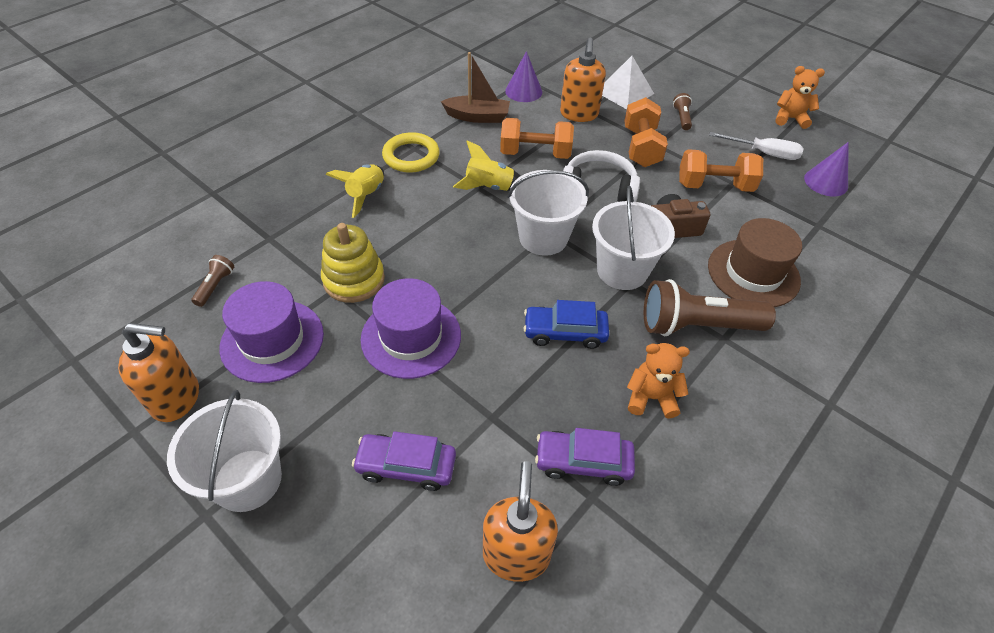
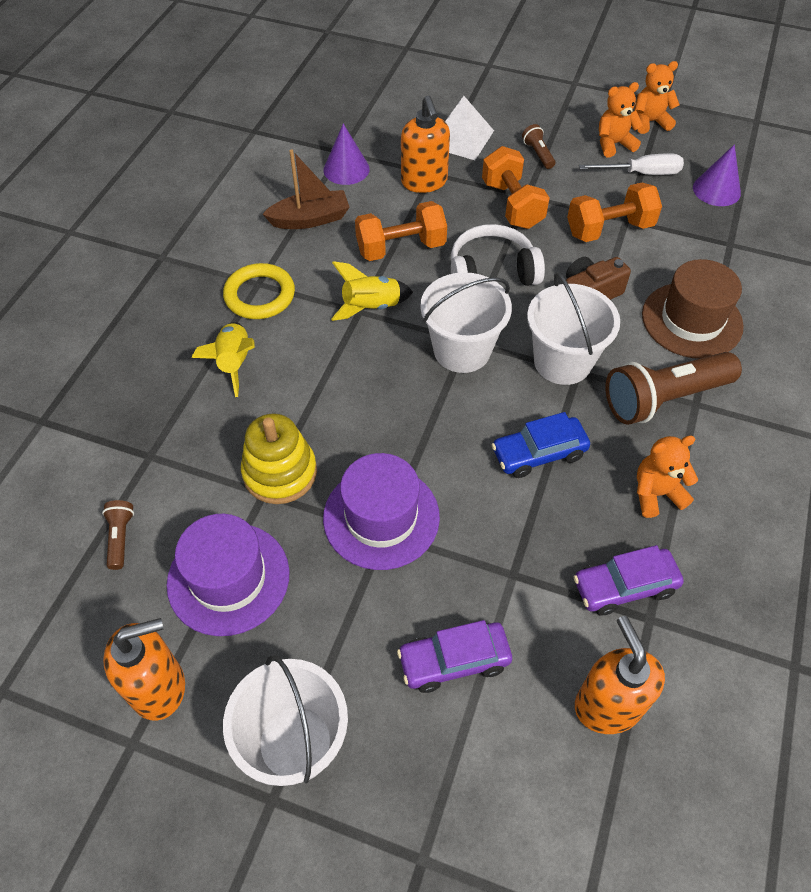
camera: 20 degrees left, 5 degrees up
(750, 127) = (613, 144): none -> orange teddy bear

